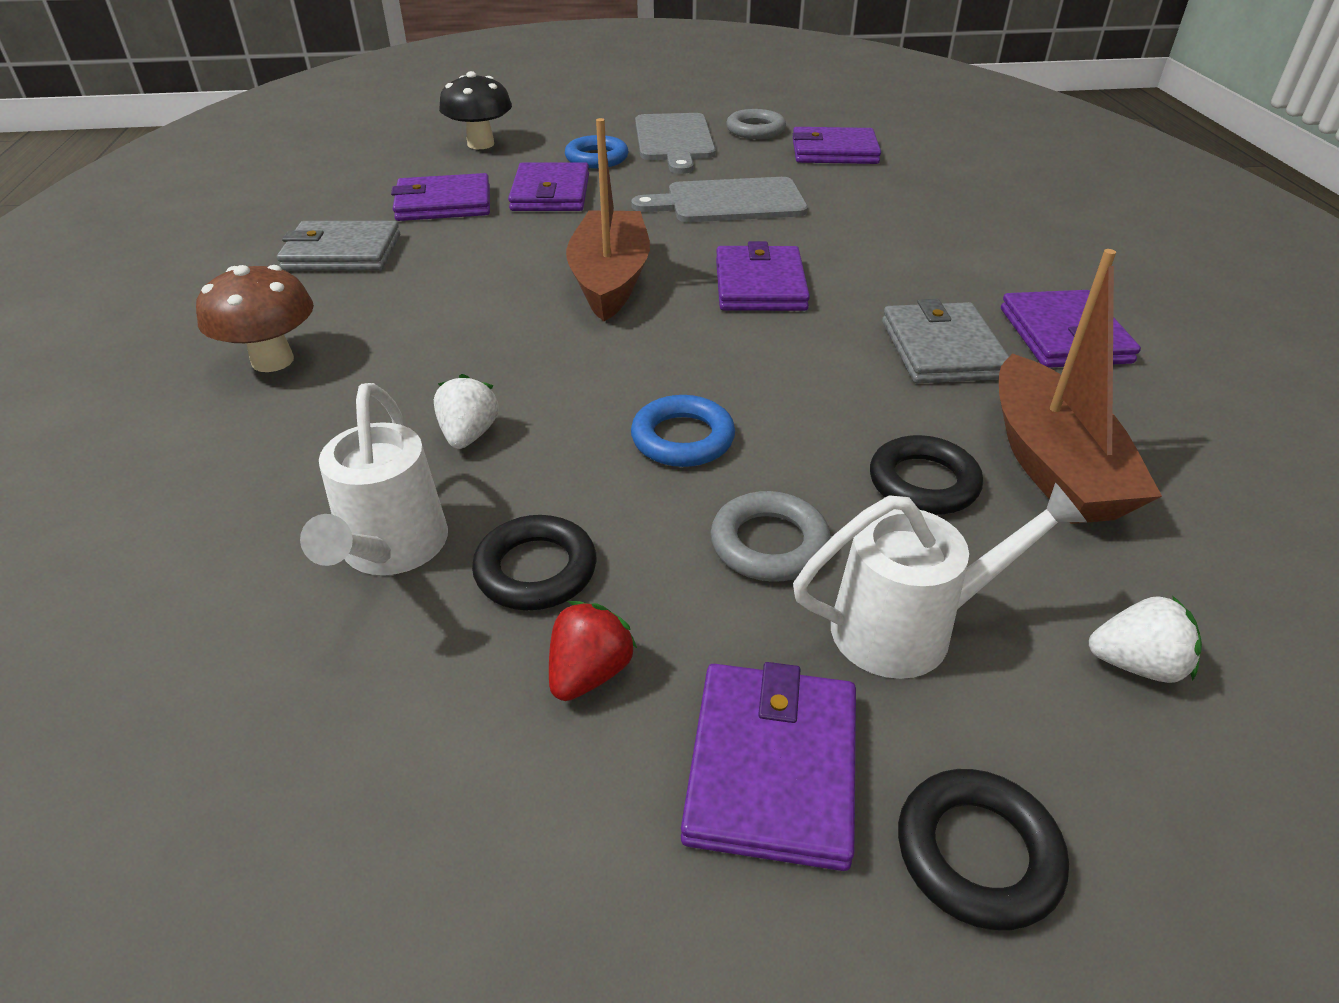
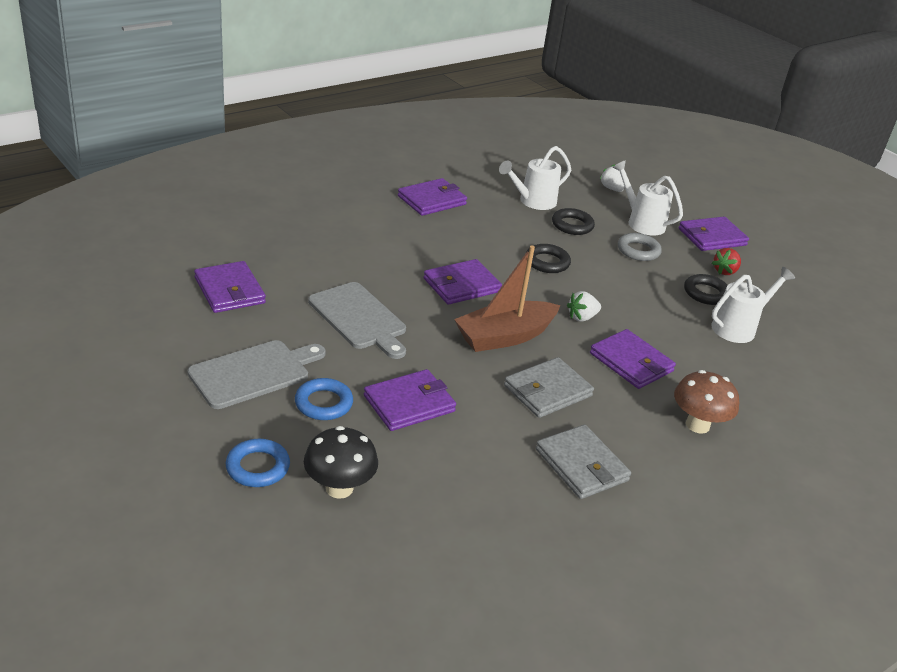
camera: 125 degrees left, 5 degrees down
(443, 203) = (471, 452): purple wallet -> purple wallet (631, 362)
(469, 435) = (668, 335): white strawberry -> white strawberry (582, 317)
(589, 673) = (725, 271): red strawberry -> red strawberry turned 45 degrees counterclockwise
(682, 438) = (607, 280): blue ring -> blue ring (258, 467)
(755, 130) = (201, 336): grey ring -> none
(942, 349) = (474, 228): grey wallet -> grey wallet (547, 391)
(977, 853) = (696, 208): black ring -> black ring (547, 262)
(1052, 465) = (533, 201): brown boat -> white watering can

